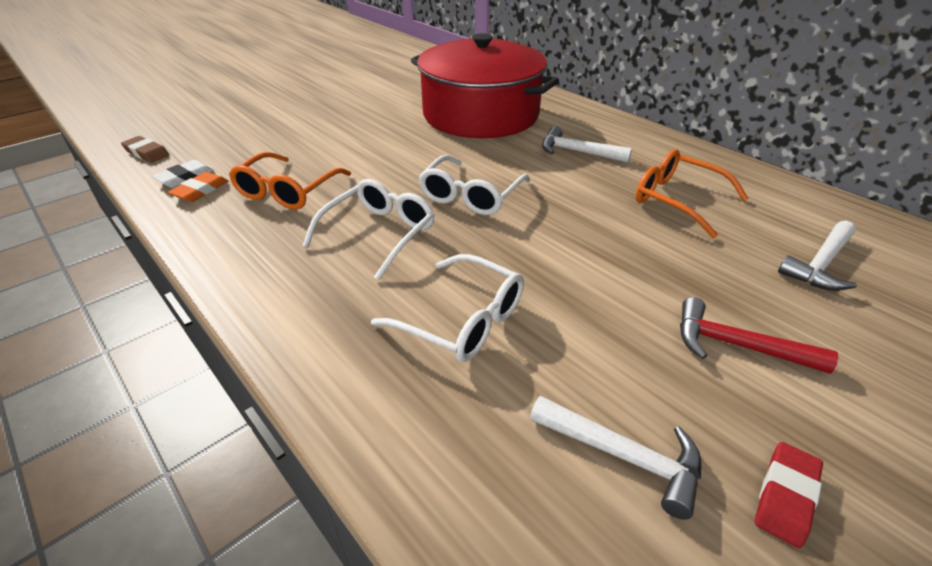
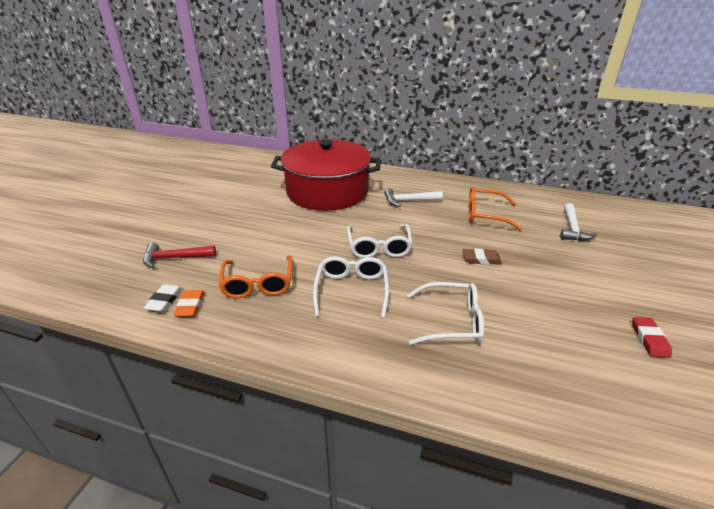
camera: 30 degrees left, 5 degrees down
(146, 153) = (103, 293): brown eraser -> brown eraser (481, 259)
(623, 456) = (583, 353): white hammer -> none
(737, 345) = (577, 282): red hammer -> red hammer (175, 258)

